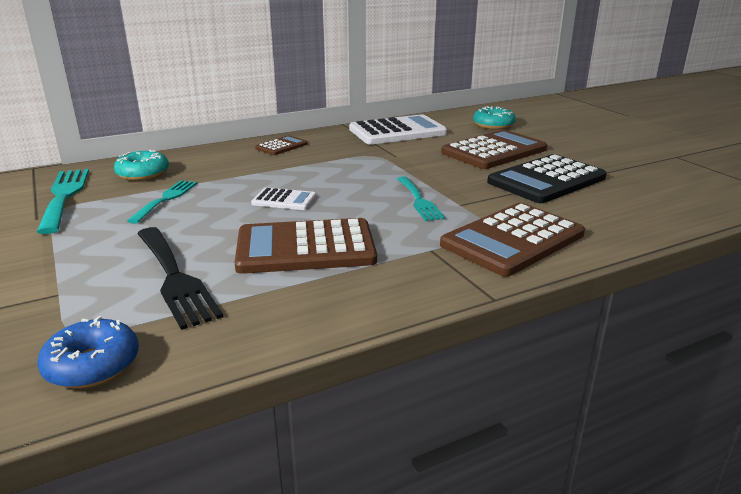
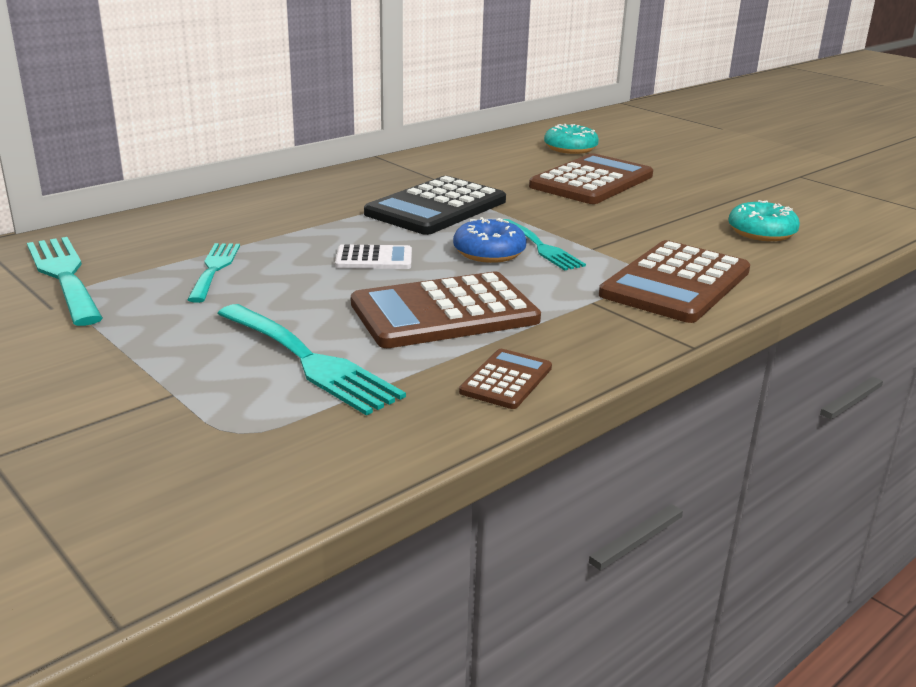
camera: 15 degrees left, 0 degrees up
(92, 365) = (292, 463): blue donut -> blue donut (489, 252)
(143, 174) = (152, 239): turquoise donut -> turquoise donut (761, 232)
(175, 278) = (310, 361): black fork -> turquoise fork
(281, 146) = (316, 190): brown calculator -> brown calculator (506, 380)
(397, 131) = (455, 162): white calculator -> none
(546, 180) = (673, 213): black calculator -> black calculator (436, 207)

